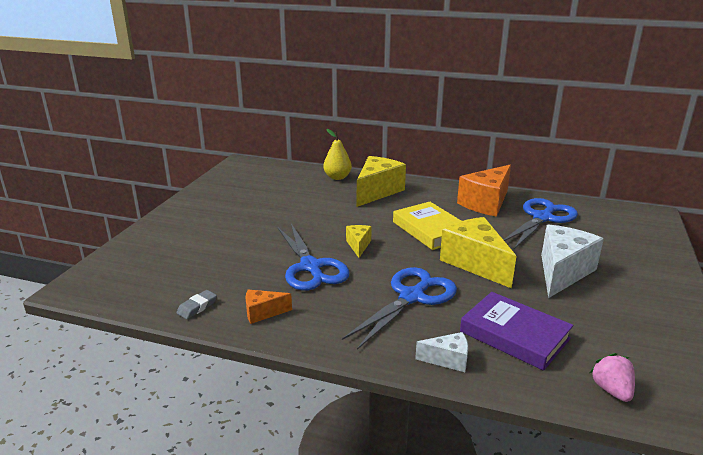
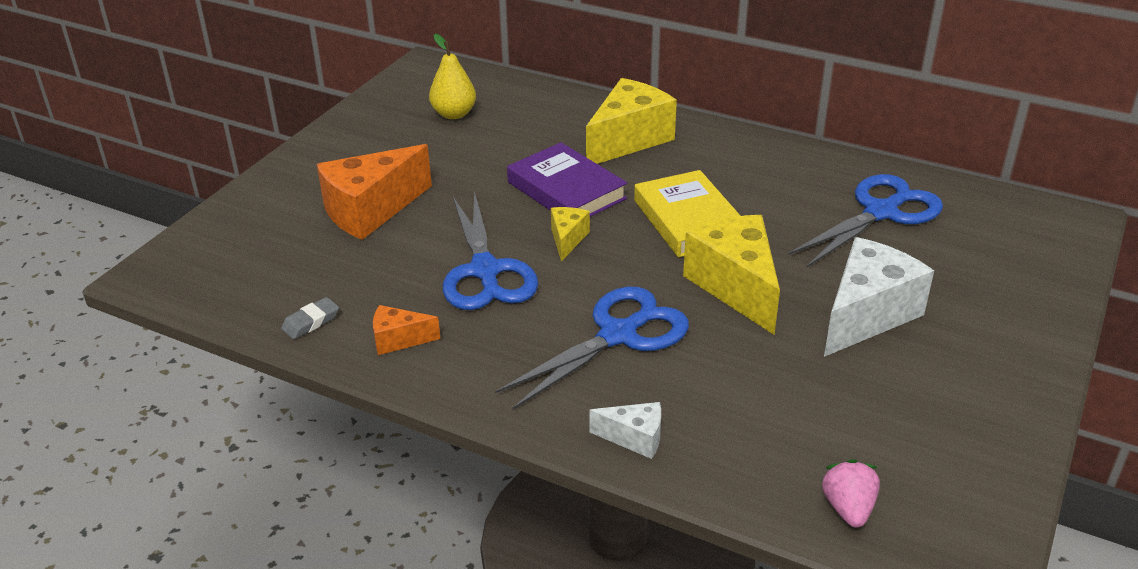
camera: 10 degrees right, 10 degrees up
(337, 177) = (573, 106): yellow pear -> yellow pear (454, 114)
(486, 203) = (799, 176): orange cheese -> orange cheese (370, 210)
(514, 335) = (745, 411): purple book -> purple book (566, 190)

